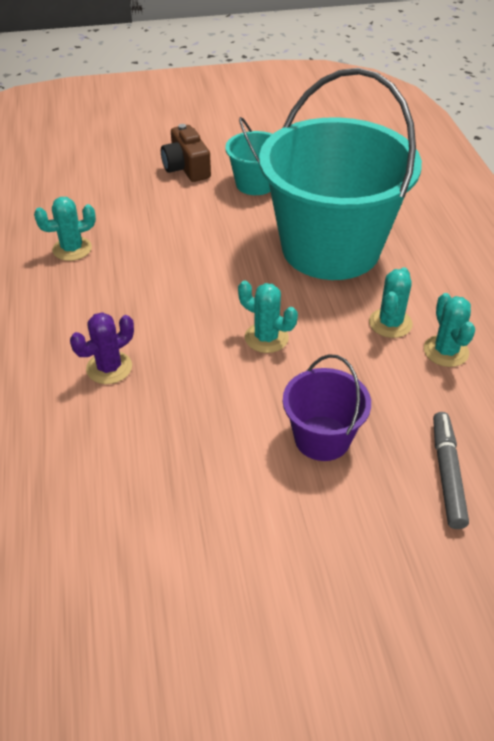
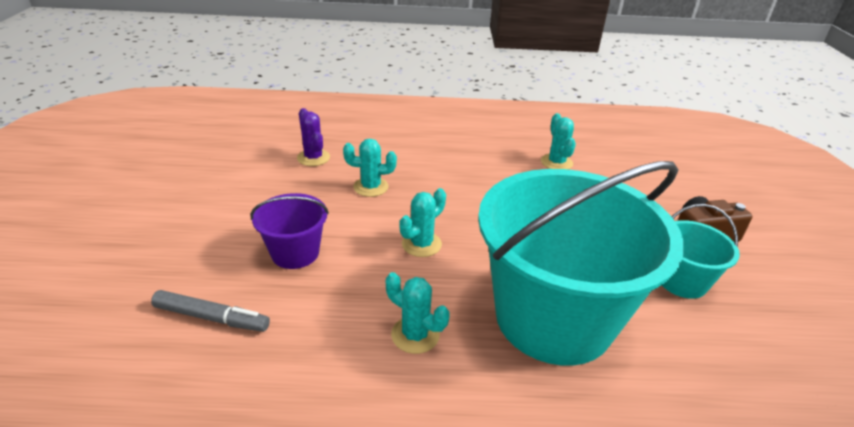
camera: 100 degrees right, 10 degrees down
(109, 368) = (415, 168): purple cactus -> purple cactus (313, 158)
(446, 351) = (356, 370): turquoise cactus -> turquoise cactus (371, 187)

